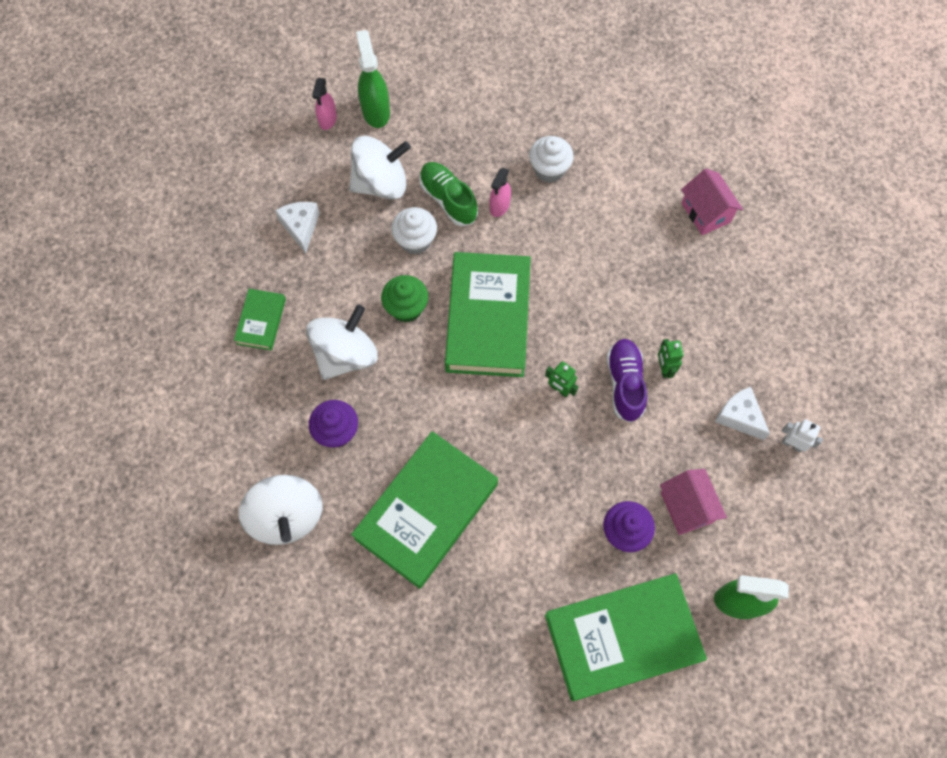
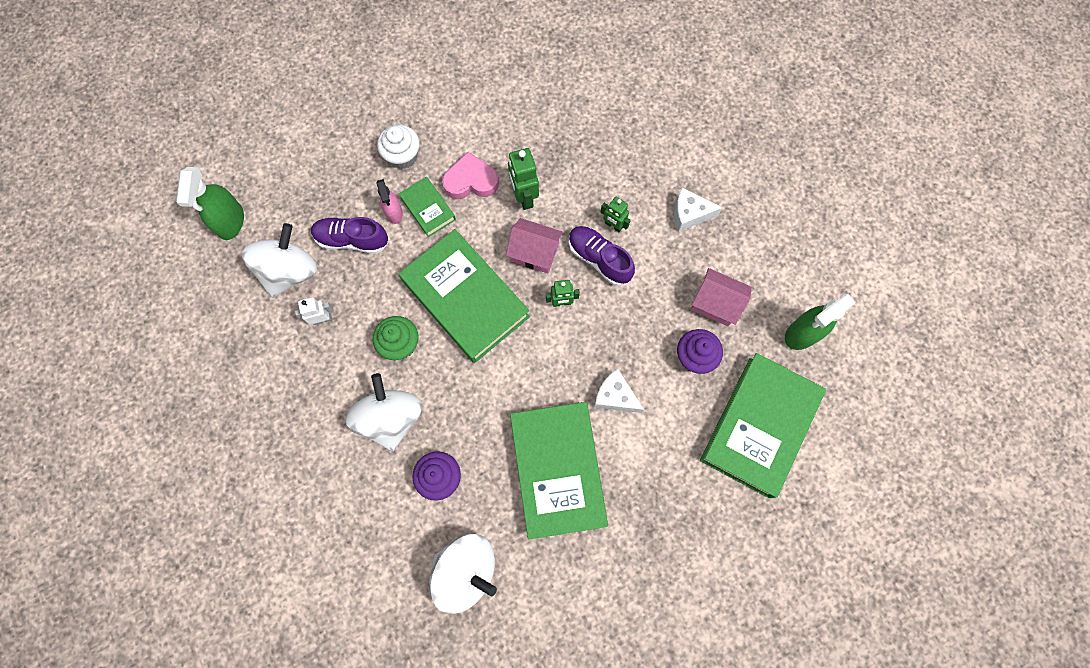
camera: 45 degrees left, 5 degrees up
(261, 321) = (303, 453): green book -> green book (428, 209)
(301, 227) = (261, 357): white cheese -> white cheese (615, 396)
(327, 120) = (199, 260): pink spray bottle -> none
(376, 111) = (231, 221): green spray bottle -> green spray bottle turned 120 degrees counterclockwise
(415, 240) = (358, 290): white cupcake -> none
(448, 199) = (352, 240): green shoe -> purple shoe
(583, 233) = (471, 181): none -> pink heart
(613, 282) = (524, 197): none -> green robot
(705, 212) = (537, 96): pink house -> pink house (535, 253)
(792, 444) = (737, 202): white robot -> white robot (322, 319)

